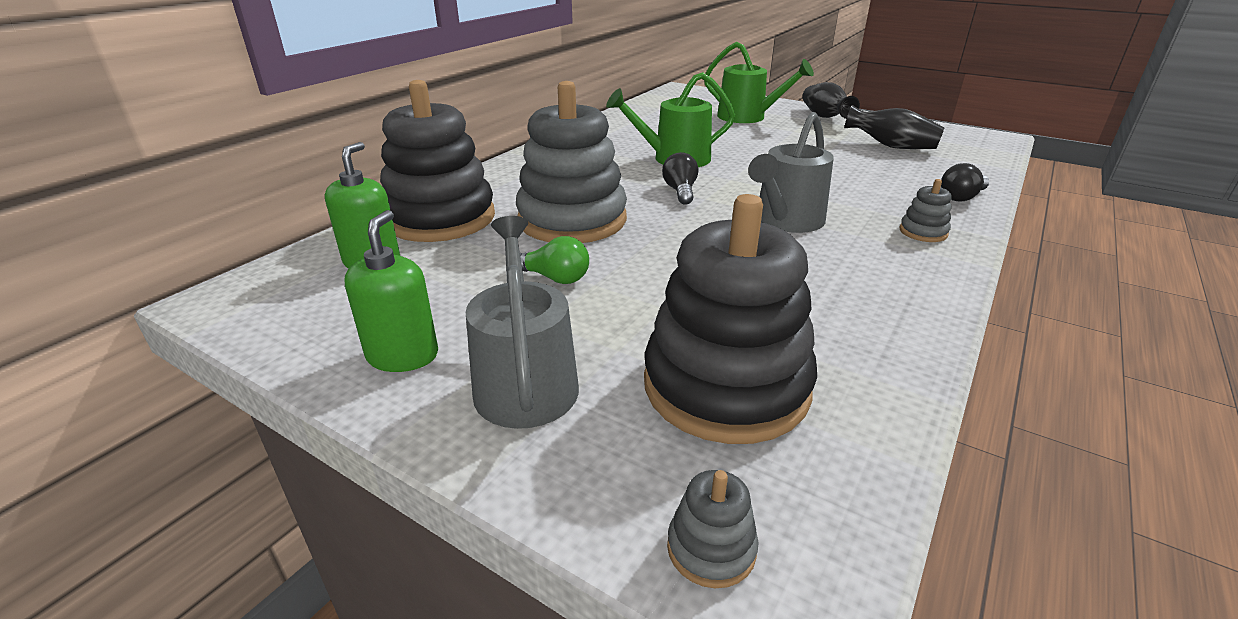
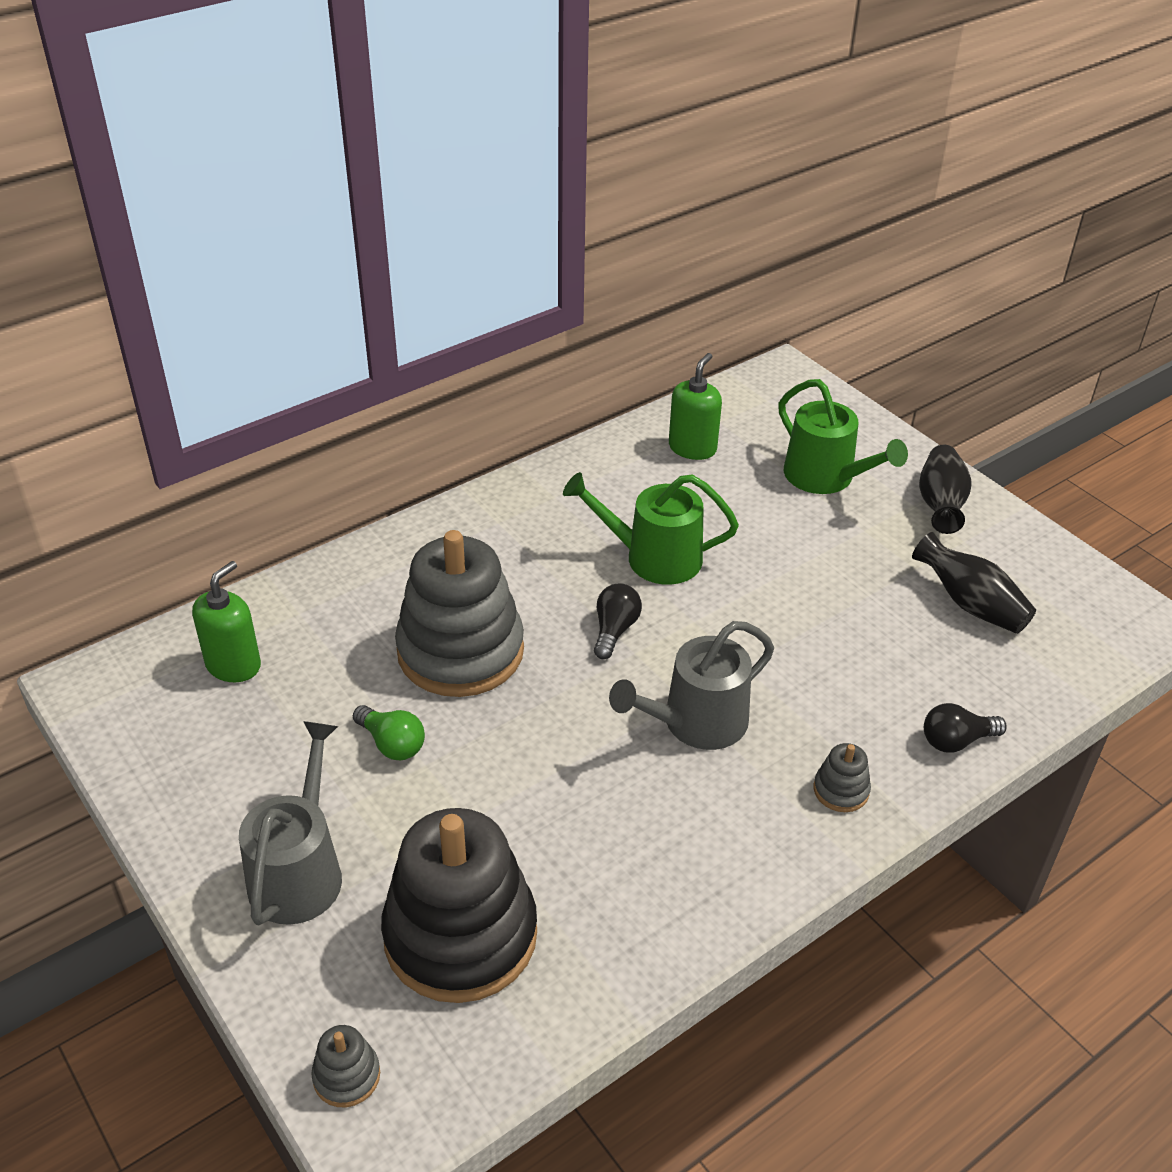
camera: 20 degrees right, 10 degrees up
(403, 356) = (214, 808): green soap dispenser -> green soap dispenser (692, 448)
(440, 218) = (326, 608): black stacking toy -> none

